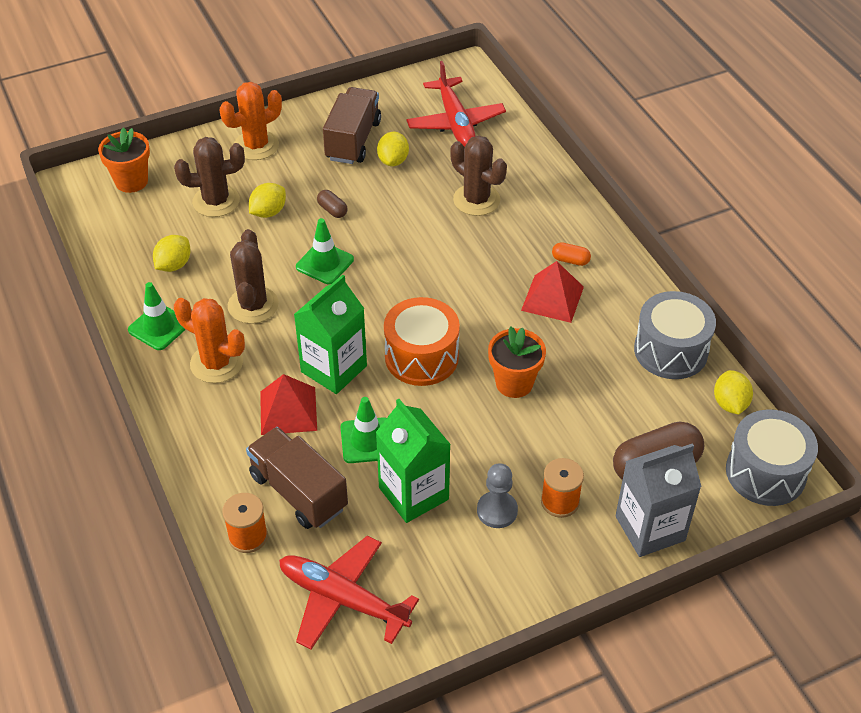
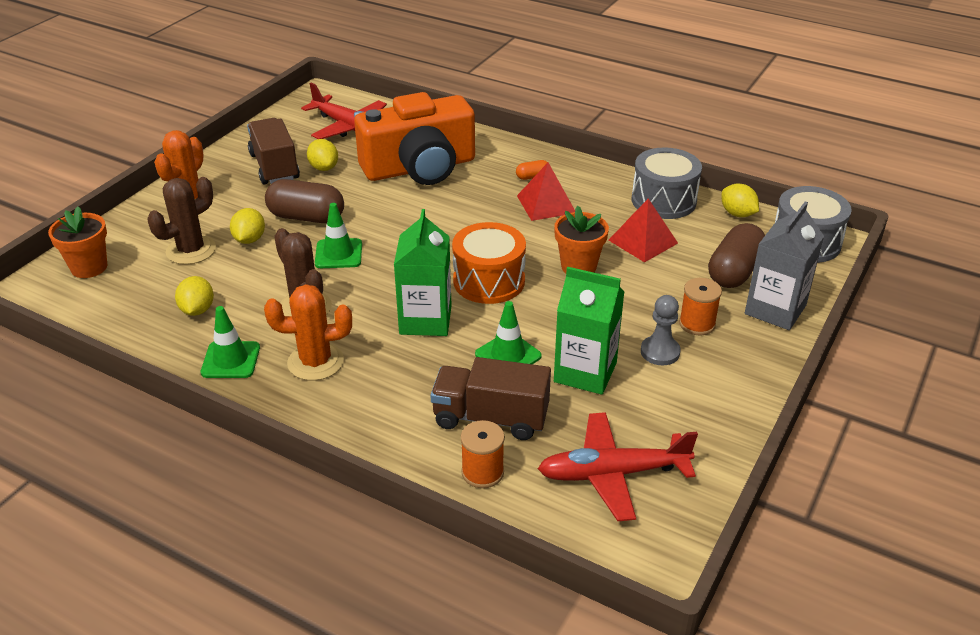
camera: 35 degrees left, 10 degrees down
(288, 410) = (418, 366): red pyramid -> red pyramid (643, 241)
(332, 210) = (306, 217): brown capsule -> brown capsule, size x2.15
(476, 200) = (420, 167): brown cactus -> orange camera

